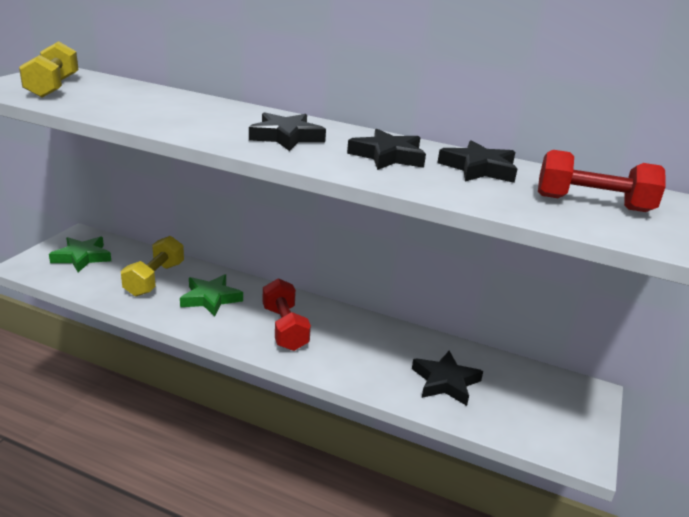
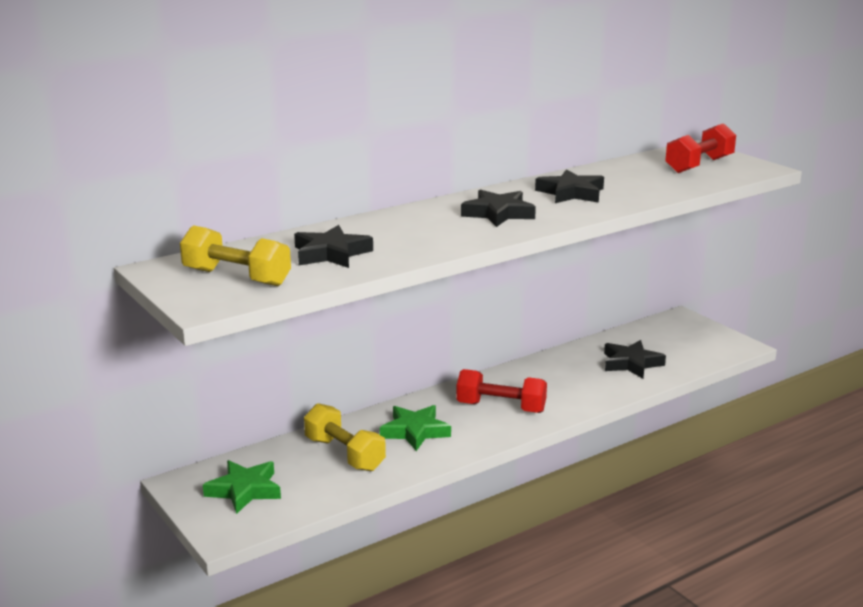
camera: 55 degrees left, 5 degrees down
(479, 169) = (617, 175): black star -> black star (331, 253)

